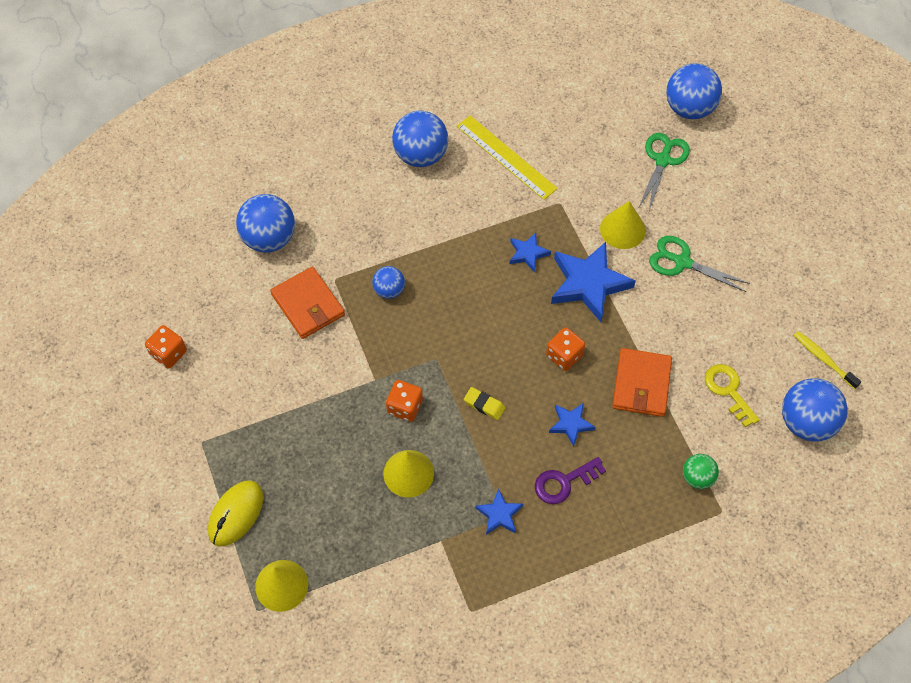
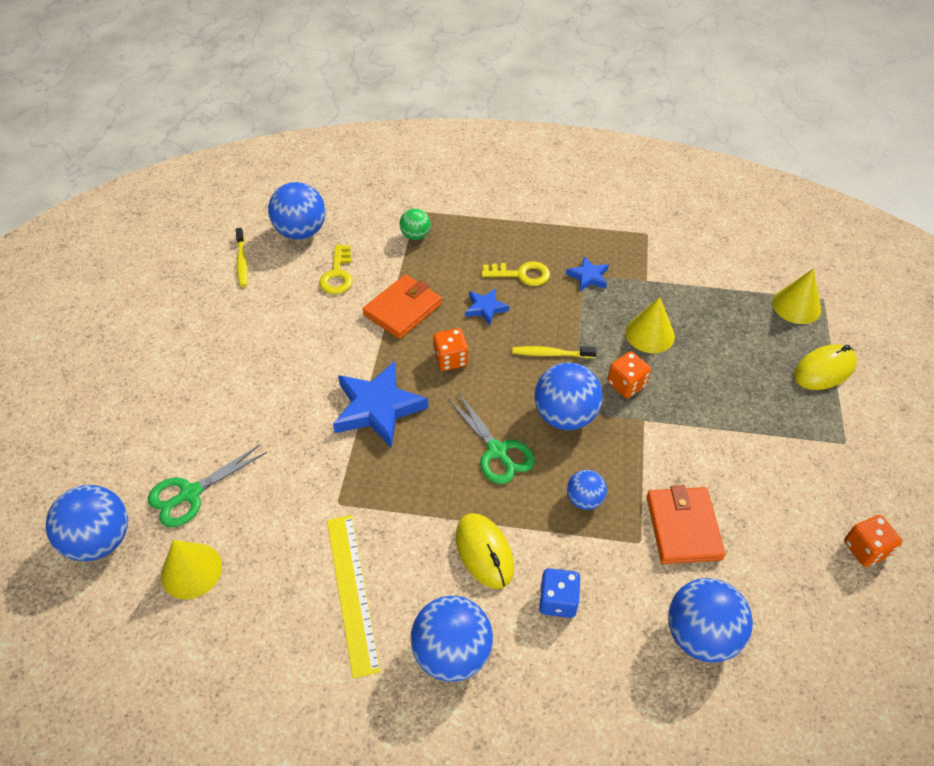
camera: 150 degrees left, 10 degrees down
(372, 214) = (557, 601): none -> blue dice
(438, 220) = (484, 552): none -> yellow mouse
(440, 351) = (565, 415): none -> blue ball
(484, 405) = (551, 354): yellow eraser -> yellow toothbrush
(528, 253) = (413, 466): blue star -> none
(564, 482) = (521, 274): purple key -> yellow key
(622, 229) = (300, 442): yellow cone -> yellow cone (191, 570)
(682, 262) = (274, 384): green scissors -> green scissors (497, 451)

